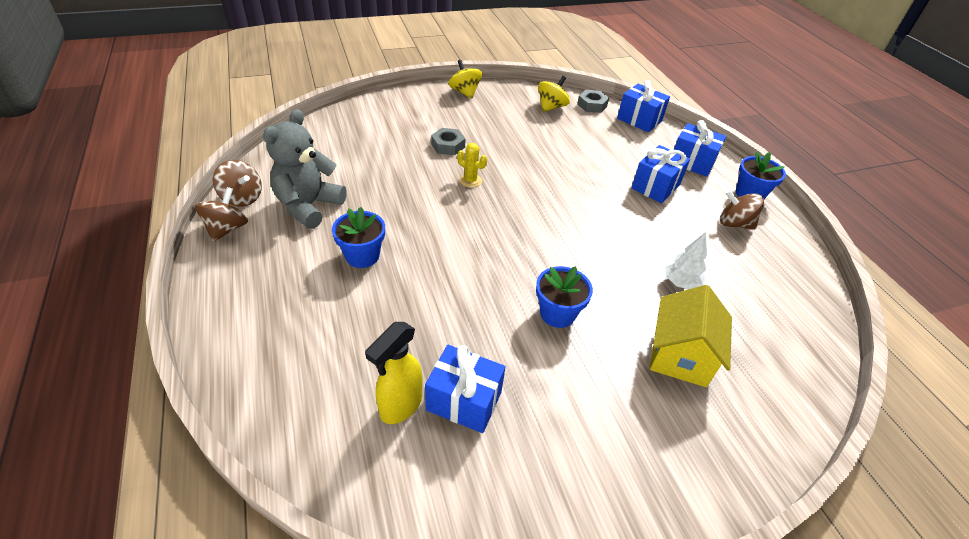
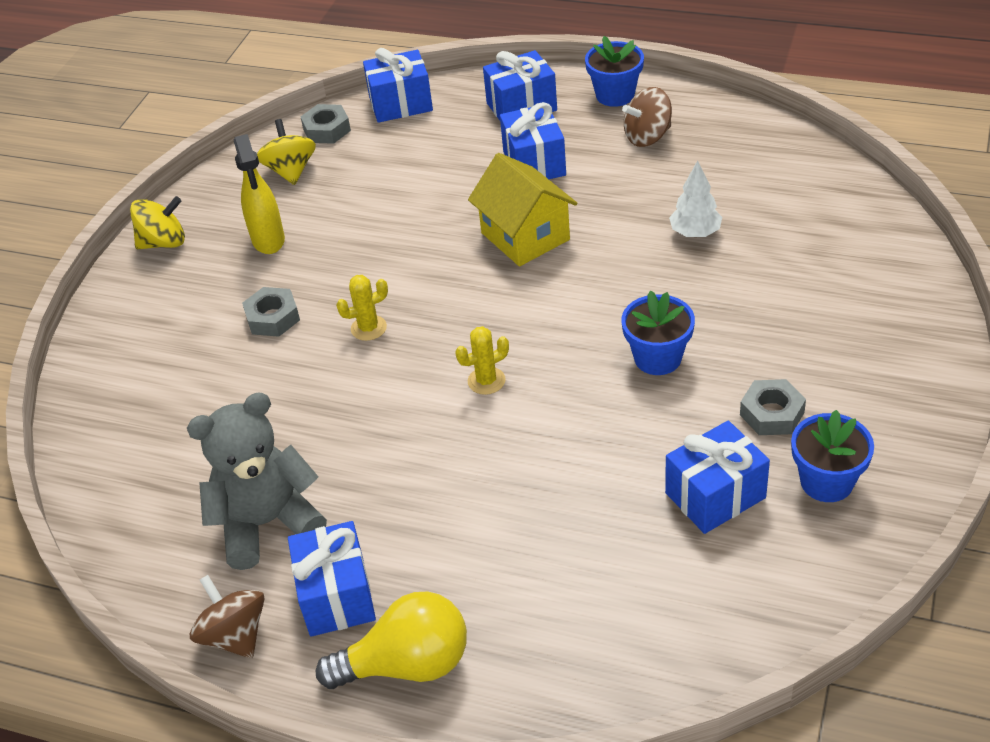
camera: 45 degrees left, 0 degrees up
(238, 306) = (407, 664): none -> yellow light bulb
(242, 198) = (177, 597): brown spinning top -> none
(273, 255) = (337, 596): none -> blue gift
(308, 206) = (267, 523): grey teddy bear -> grey teddy bear turned 90 degrees clockwise
(362, 256) = (418, 500): blue flower pot -> blue flower pot (826, 481)
(400, 406) = (683, 554): yellow spray bottle -> yellow spray bottle (268, 240)
(465, 92) = (163, 242): yellow spinning top -> yellow spinning top turned 150 degrees clockwise
(471, 243) = (486, 381): none -> yellow cactus
(562, 400) = (772, 413): none -> grey nut
(680, 355) = (784, 291): yellow house -> yellow house (525, 236)

